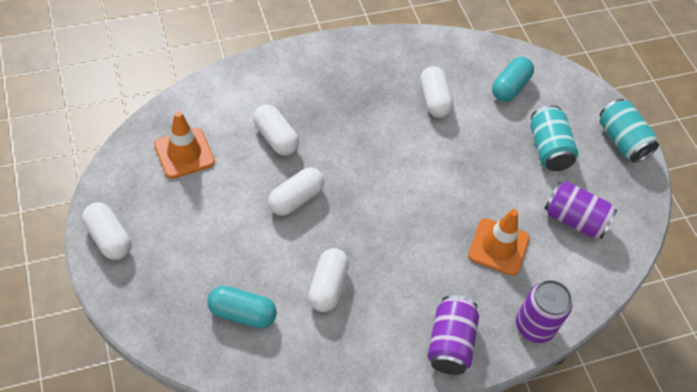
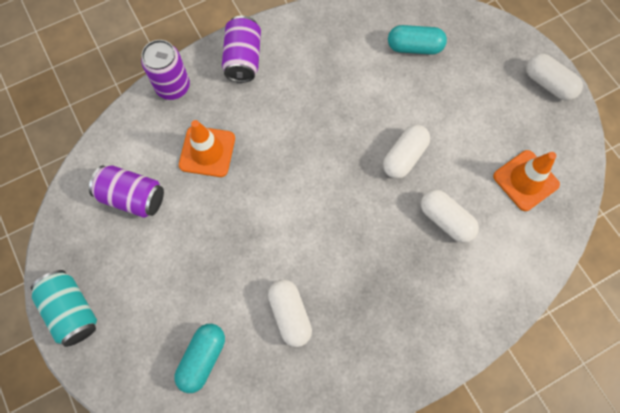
camera: 175 degrees right, 15 degrees up
(328, 286) = (352, 83): white capsule -> none
(548, 149) = (157, 278): turquoise can -> none

